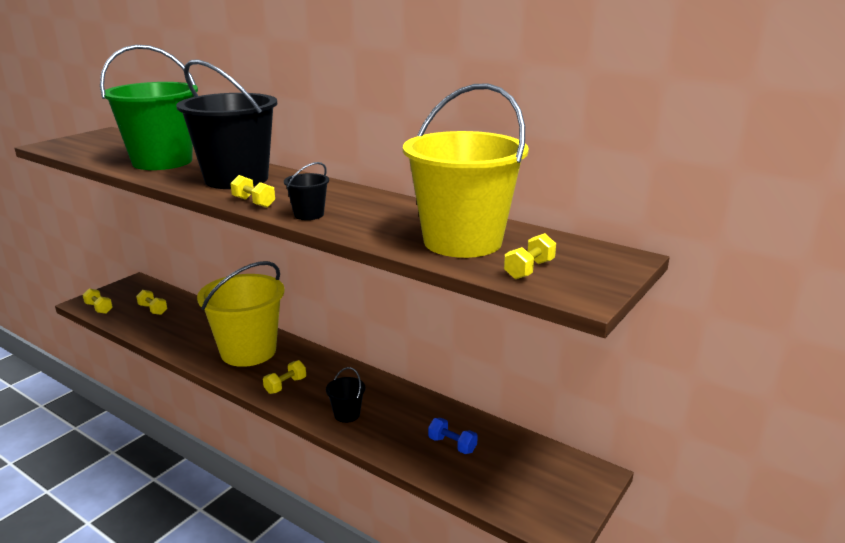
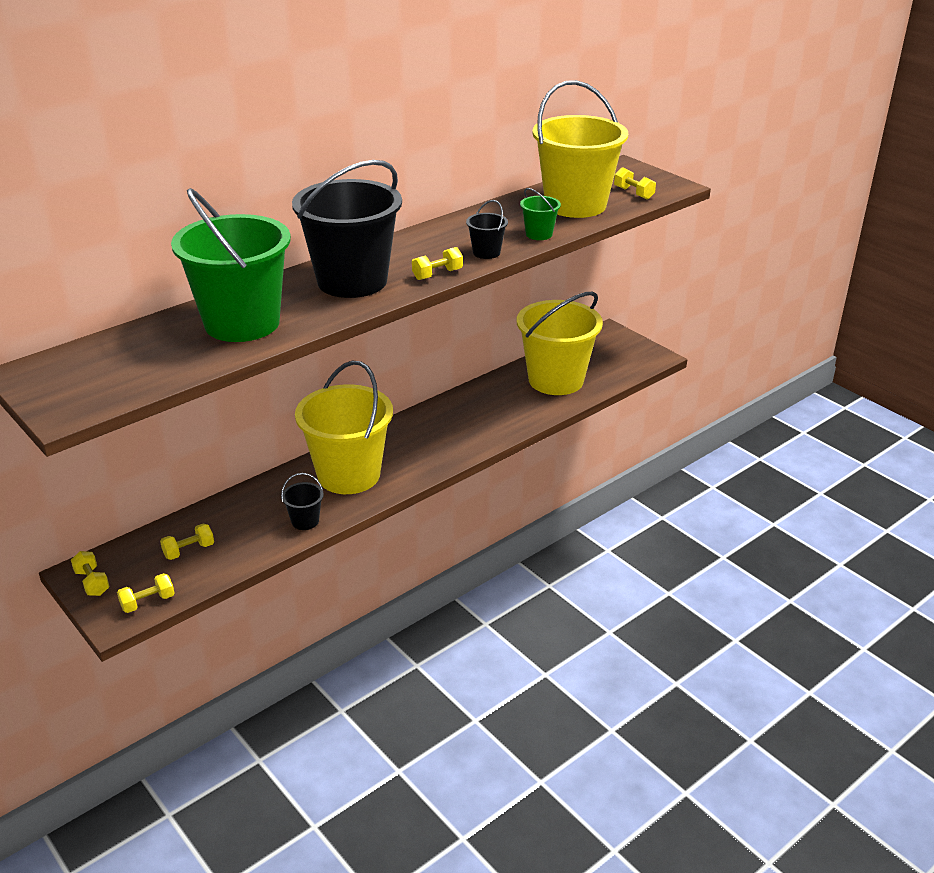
camera: 75 degrees left, 10 degrees up
(285, 385) = (430, 454): yellow dumbbell -> yellow dumbbell (92, 582)
(347, 414) = (494, 424): black bucket -> black bucket (305, 521)
(365, 231) = (539, 234): none -> green bucket
(452, 445) = (556, 380): blue dumbbell -> yellow bucket

